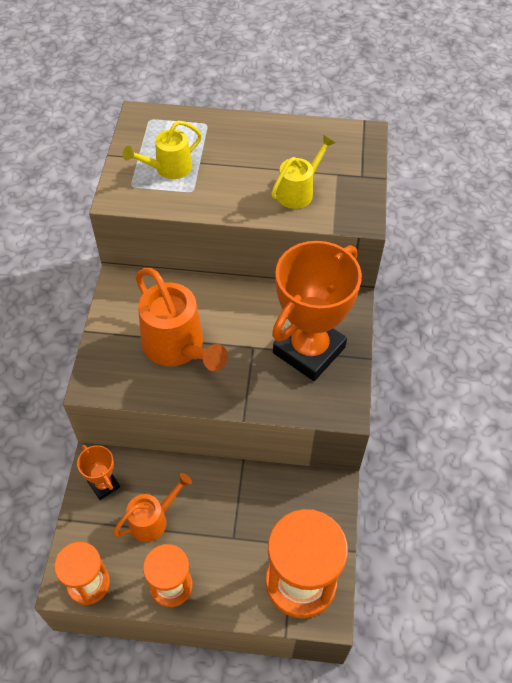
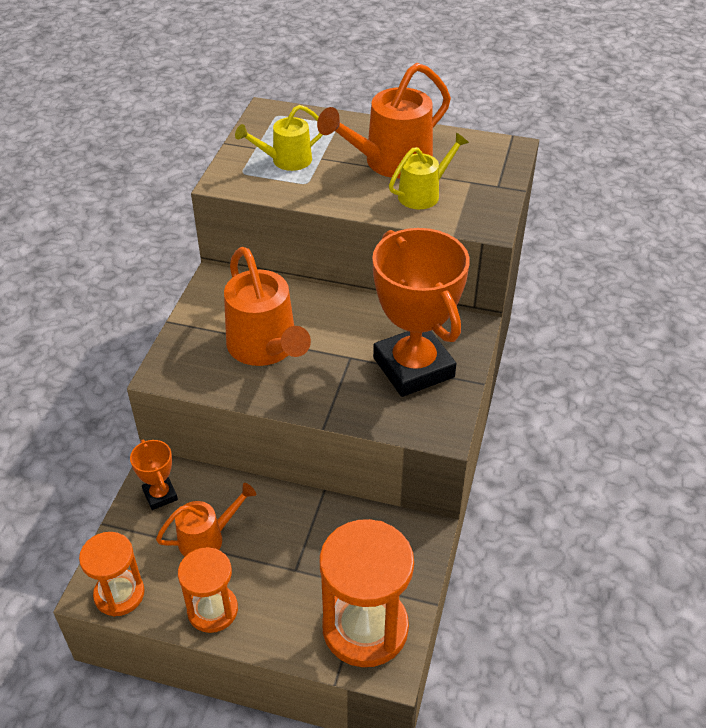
camera: 10 degrees right, 10 degrees down
(262, 161) = (389, 163): none -> orange watering can
(309, 350) = (413, 367): orange trophy -> orange trophy turned 75 degrees counterclockwise

